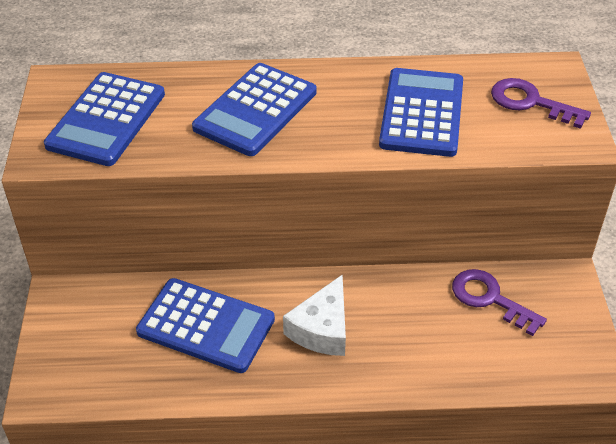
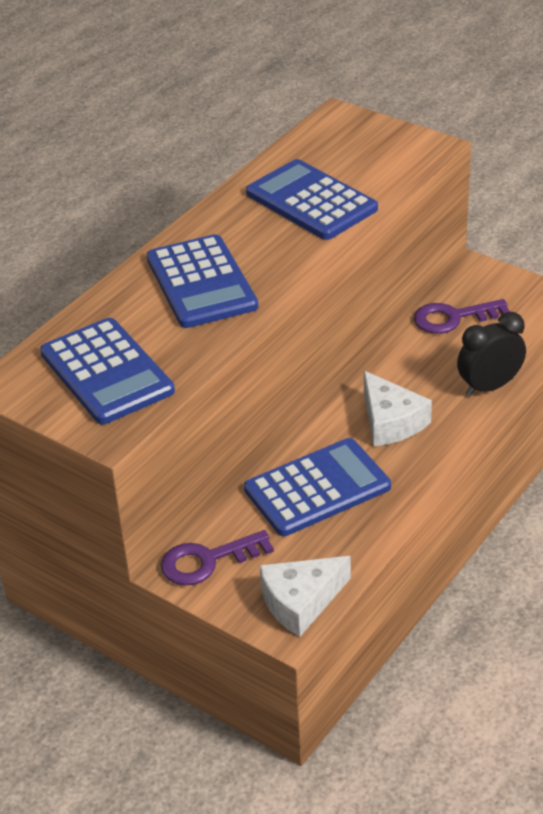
camera: 50 degrees left, 5 degrees down
(73, 386) = (301, 602): none -> white cheese
(426, 371) = (489, 387): none -> black clock
(530, 102) = (362, 146): purple key -> purple key (207, 561)

